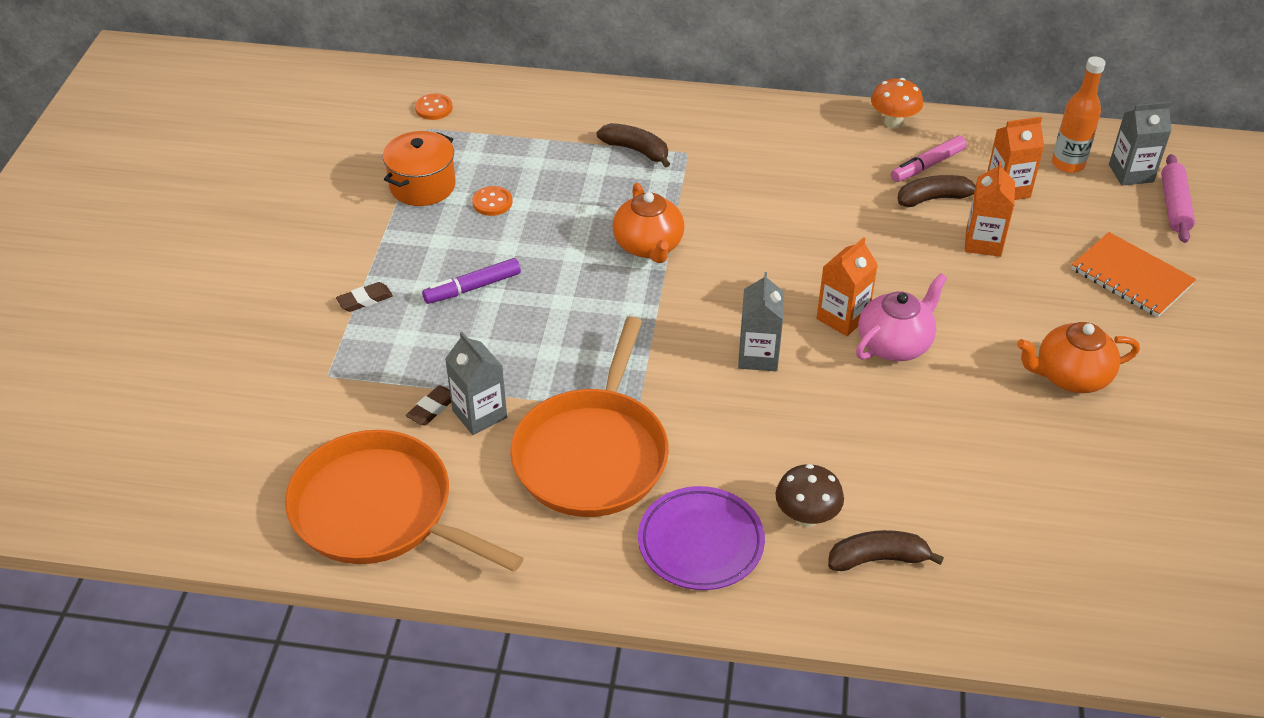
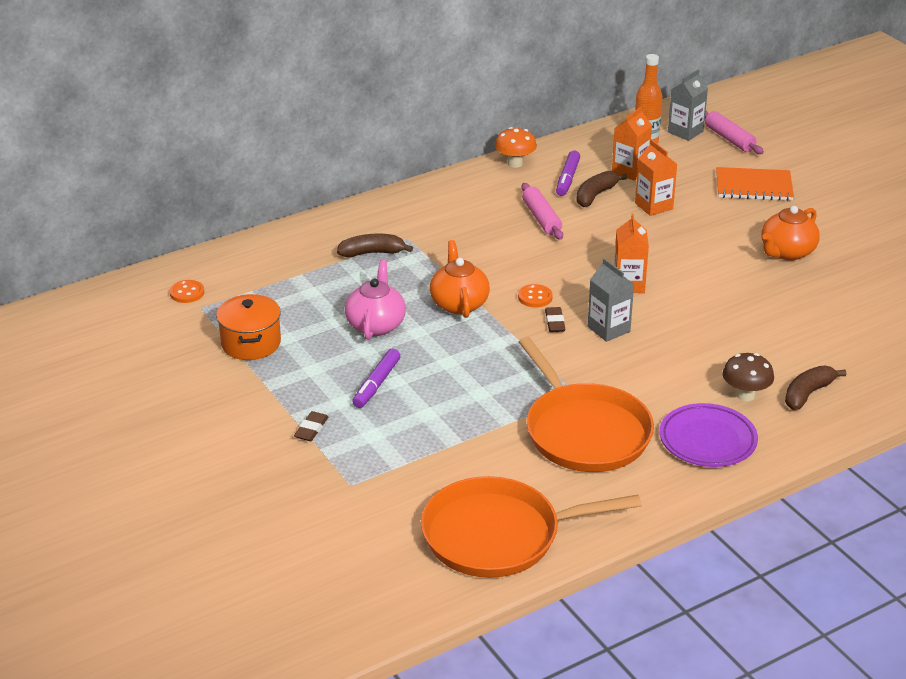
camera: 40 degrees left, 10 degrees down
(432, 408) = (450, 463): brown eraser -> brown eraser (555, 322)
(479, 414) = (485, 450): grey carton -> none
(492, 202) = (317, 329): orange button -> orange button (535, 297)
(648, 246) = (459, 303): orange teapot -> orange teapot turned 135 degrees counterclockwise
(844, 196) = (541, 218): none -> pink rolling pin
(895, 344) = (676, 283): pink teapot -> pink teapot (376, 325)
(927, 165) = (567, 179): pink marker -> purple marker

